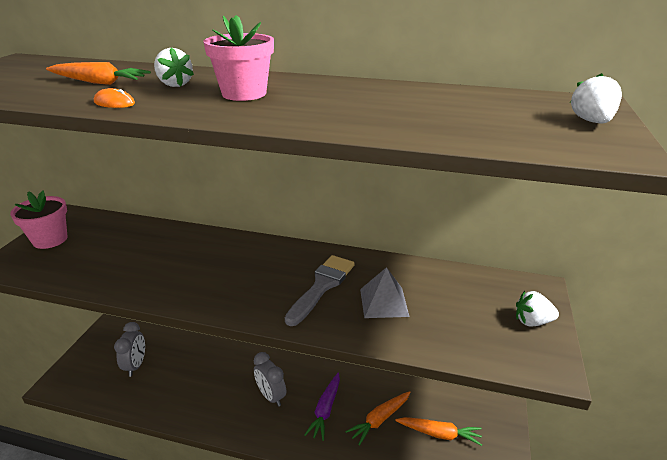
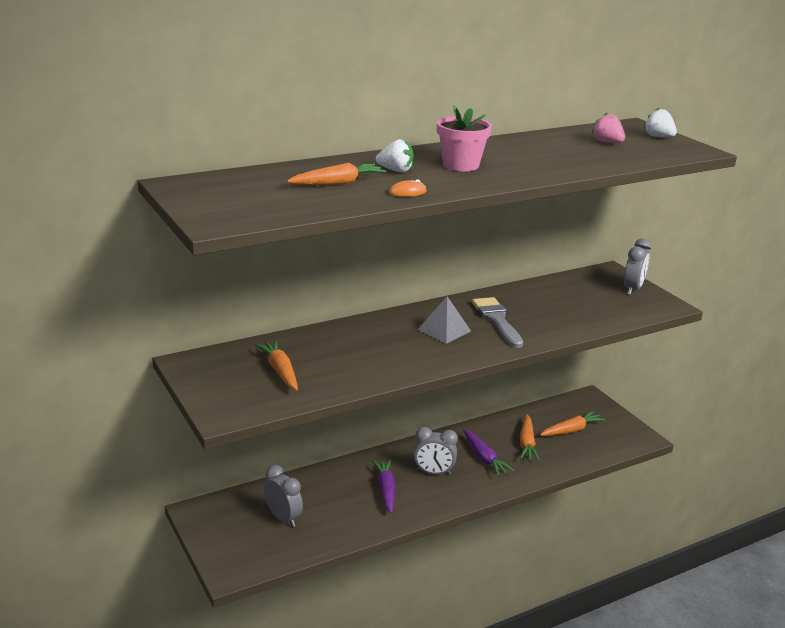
camera: 45 degrees left, 5 degrees down
(50, 239) = (219, 383): pink flower pot -> none
(95, 249) = (280, 371): none -> orange carrot
(220, 388) = (386, 490): none -> purple carrot
(384, 302) = (547, 313): grey pyramid -> grey pyramid (444, 330)
(488, 111) = (607, 143): none -> pink strawberry
(532, 321) = (632, 289): white strawberry -> grey clock

